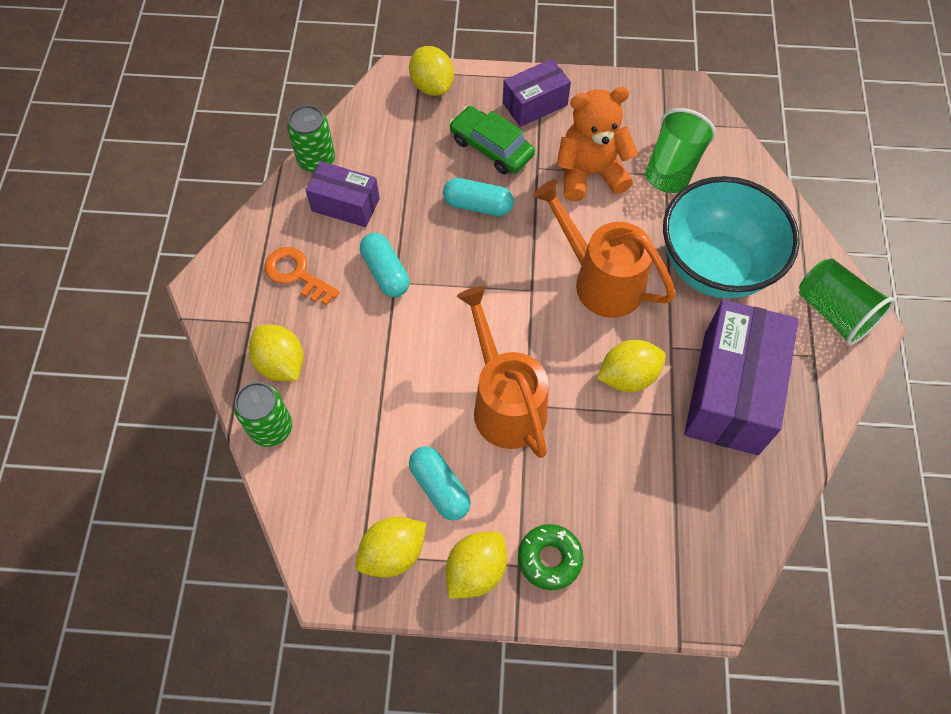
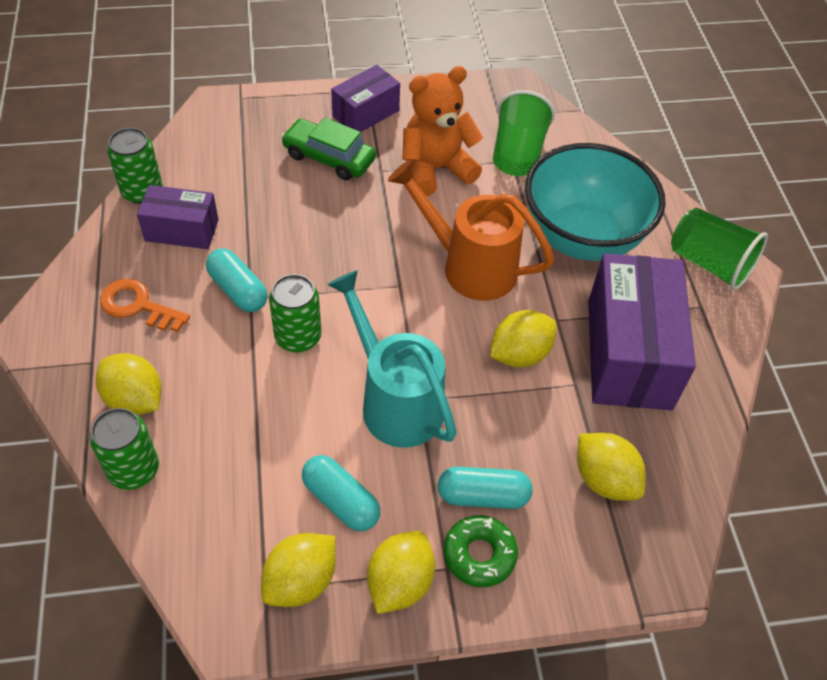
camera: 15 degrees left, 10 degrees down
(430, 327) = (298, 337): none -> green can
(432, 86) = (255, 108): yellow lemon -> yellow lemon (604, 479)
(478, 205) = (326, 213): turquoise capsule -> turquoise capsule (483, 496)
(504, 402) = (395, 400): orange watering can -> turquoise watering can

